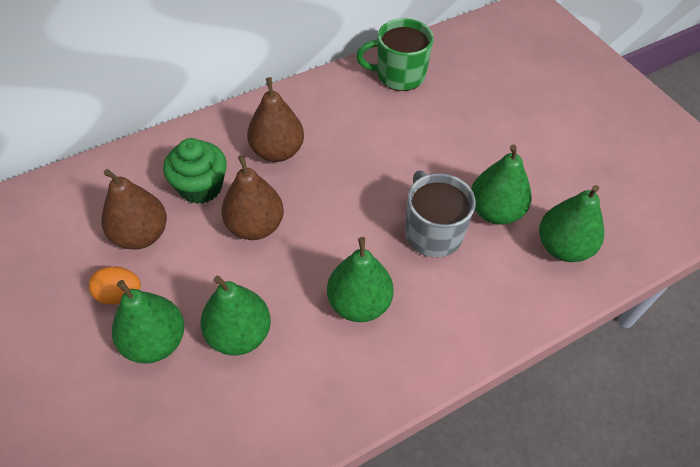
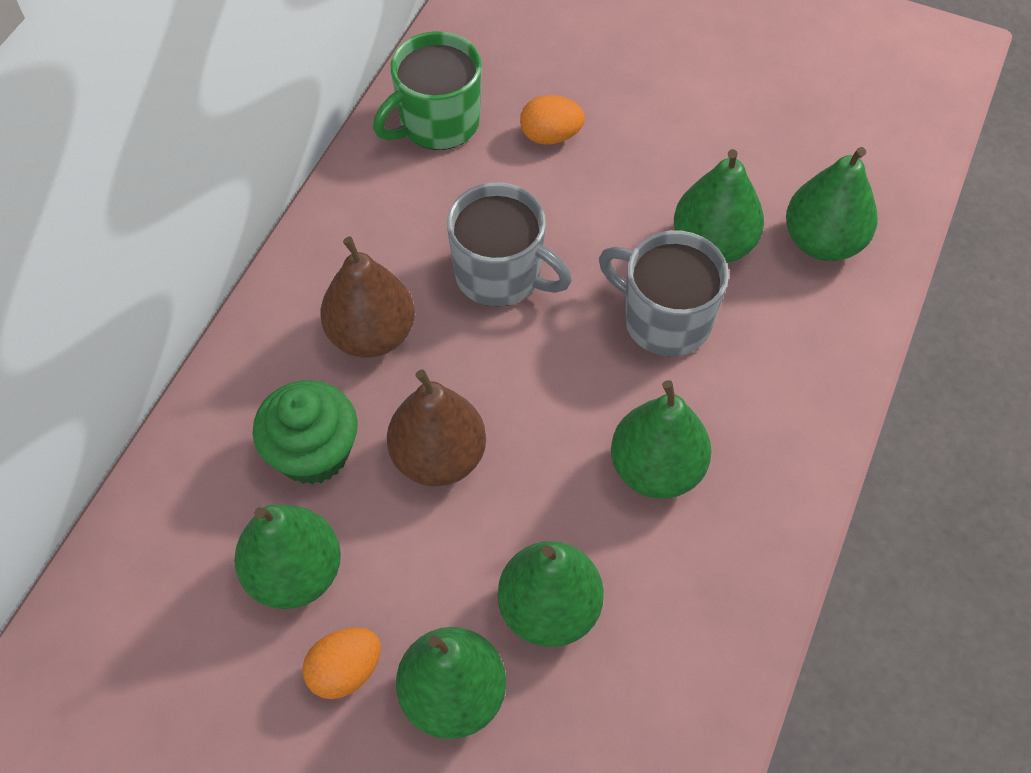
camera: 35 degrees left, 5 degrees up
(141, 235) = (294, 573): brown pear -> green pear
(365, 161) = (500, 275): none -> grey mug
(452, 111) = (550, 136): none -> orange egg

